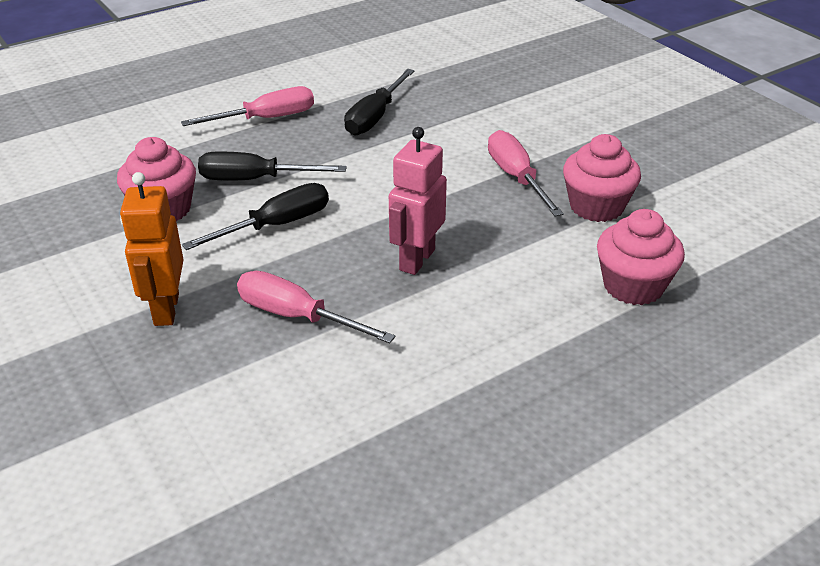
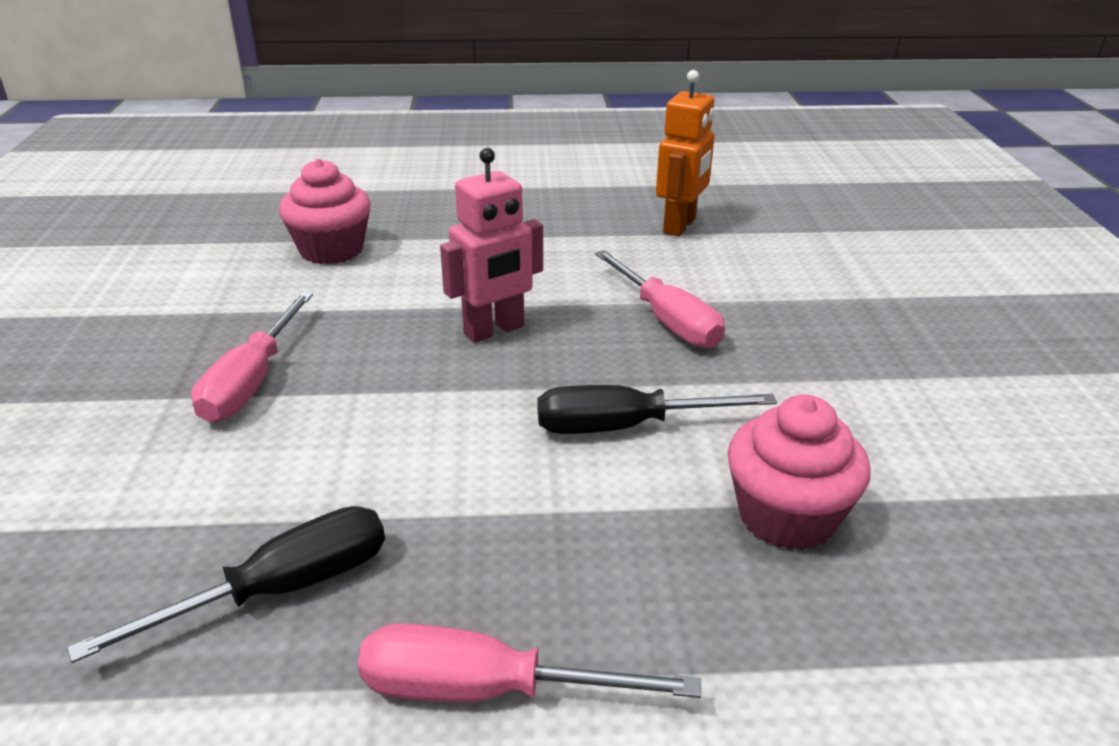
camera: 150 degrees left, 5 degrees down
(165, 309) = (811, 370): orange robot -> orange robot (680, 226)
(255, 179) = (609, 521): black screwdriver -> none
(596, 206) = (232, 318): pink cupcake -> none

